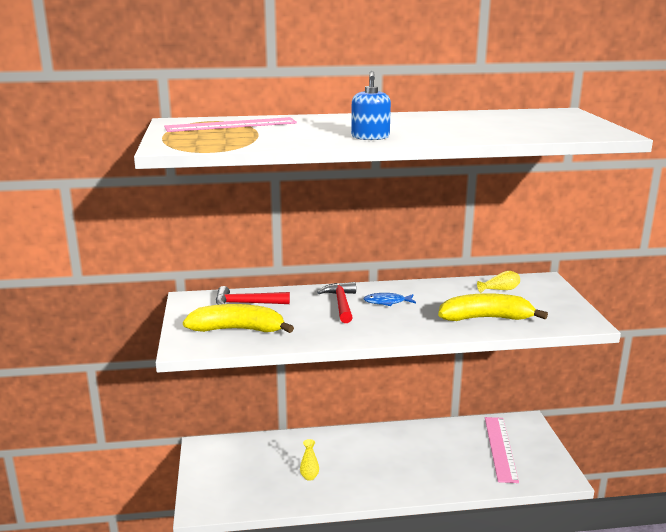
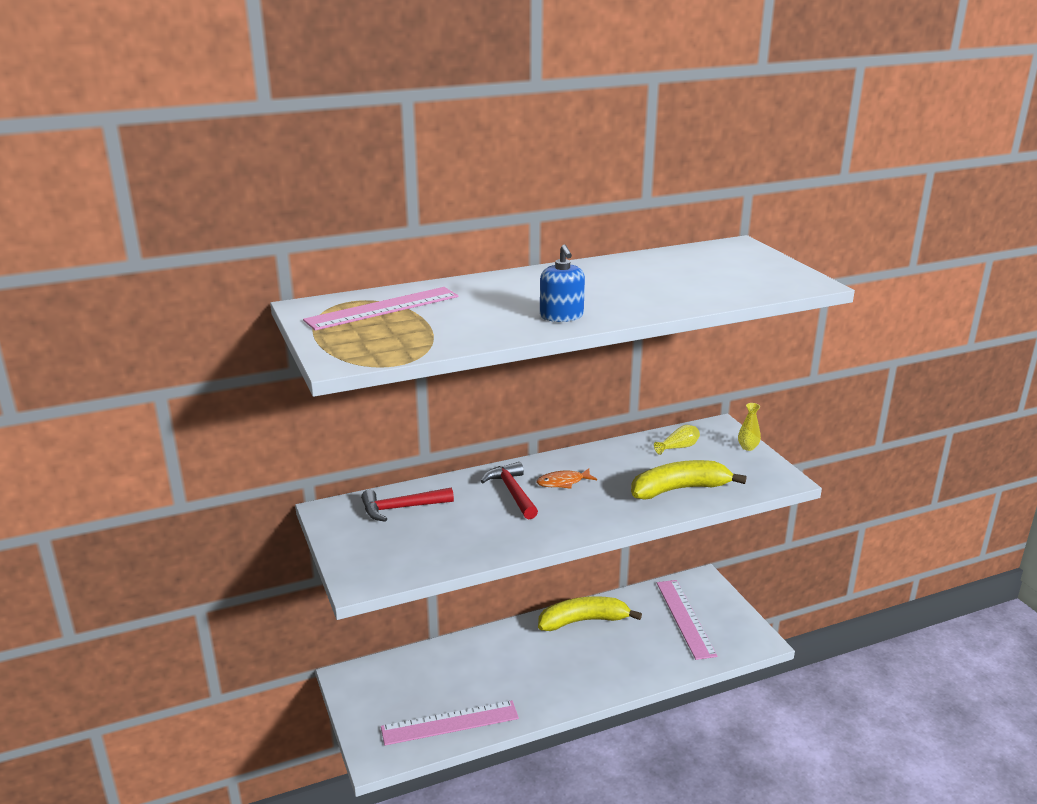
camera: 15 degrees left, 5 degrees up
(238, 329) = (410, 547): yellow banana -> yellow banana (583, 621)
(268, 493) = (450, 723): none -> pink ruler
(309, 477) = (489, 692): yellow vase -> yellow vase (748, 447)
(387, 302) = (563, 482): blue fish -> orange fish

